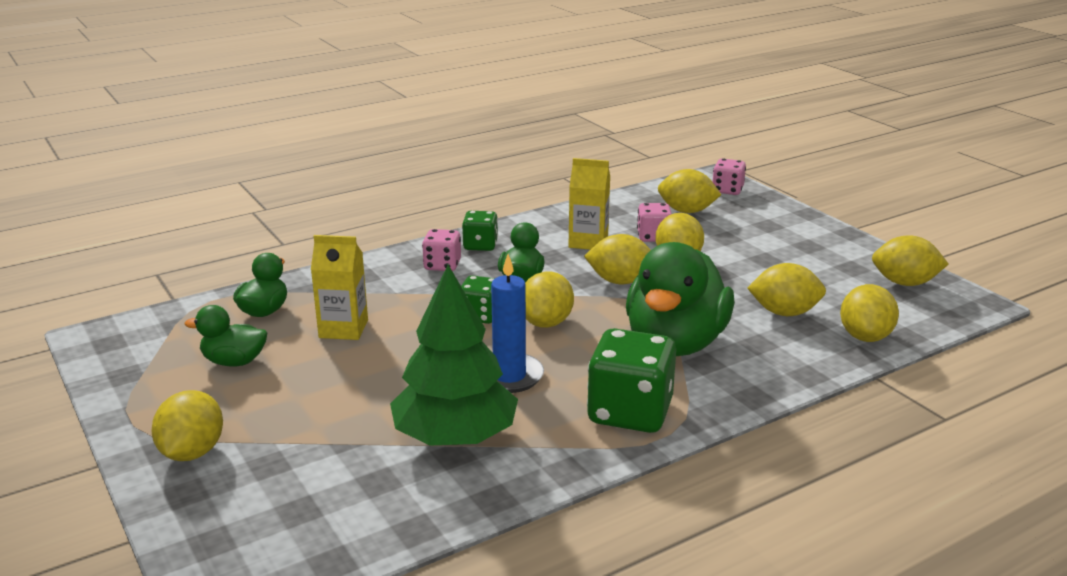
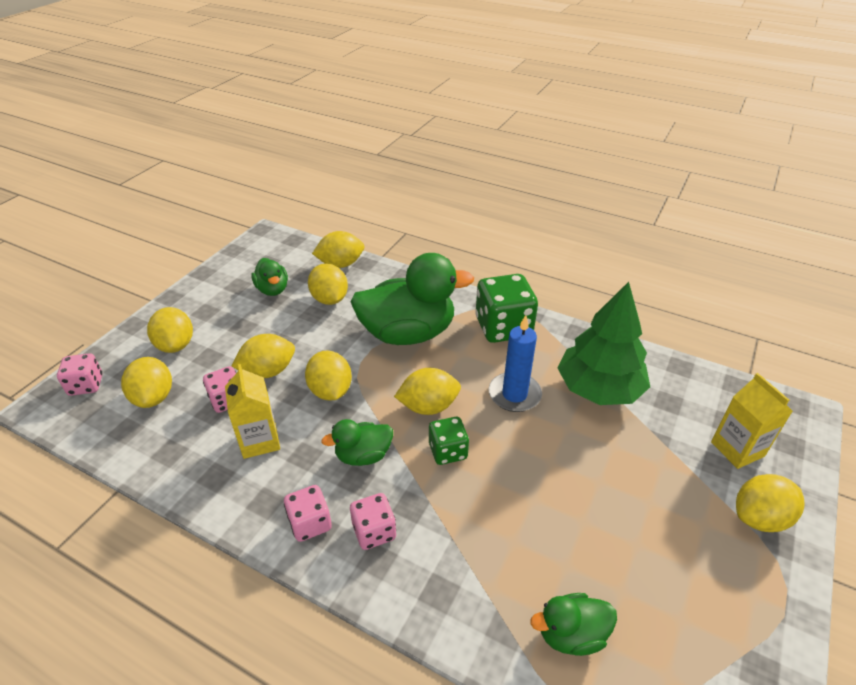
camera: 120 degrees left, 15 degrees up
(234, 362) = (658, 586): green duck -> green duck (273, 289)
(343, 329) = (542, 536): yellow carton -> yellow carton (737, 449)
(480, 245) = (310, 523): green dice -> pink dice
(904, 283) = (252, 261): yellow lemon -> yellow lemon (176, 345)

